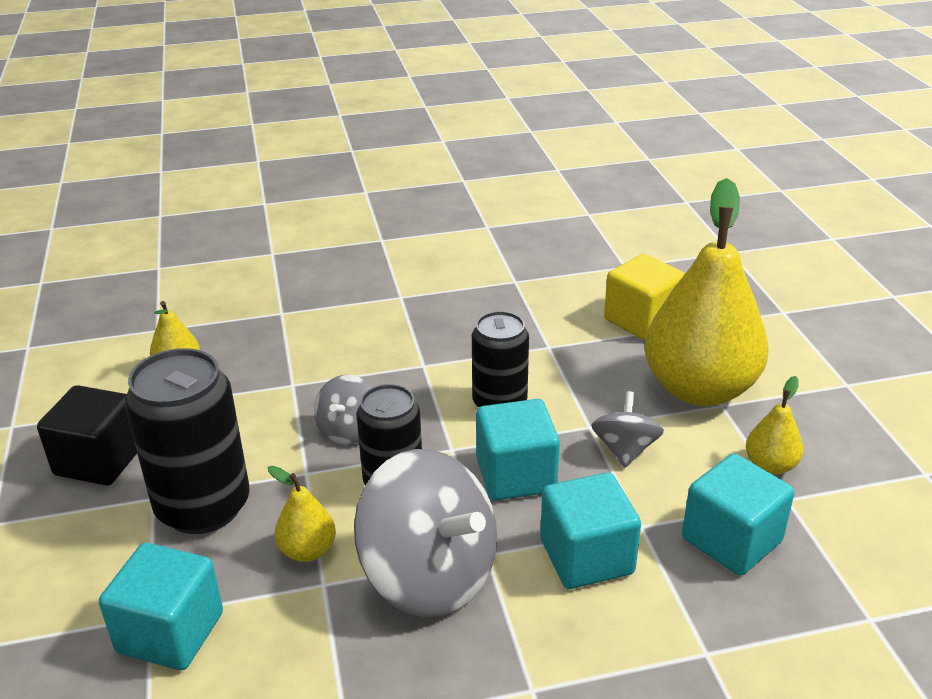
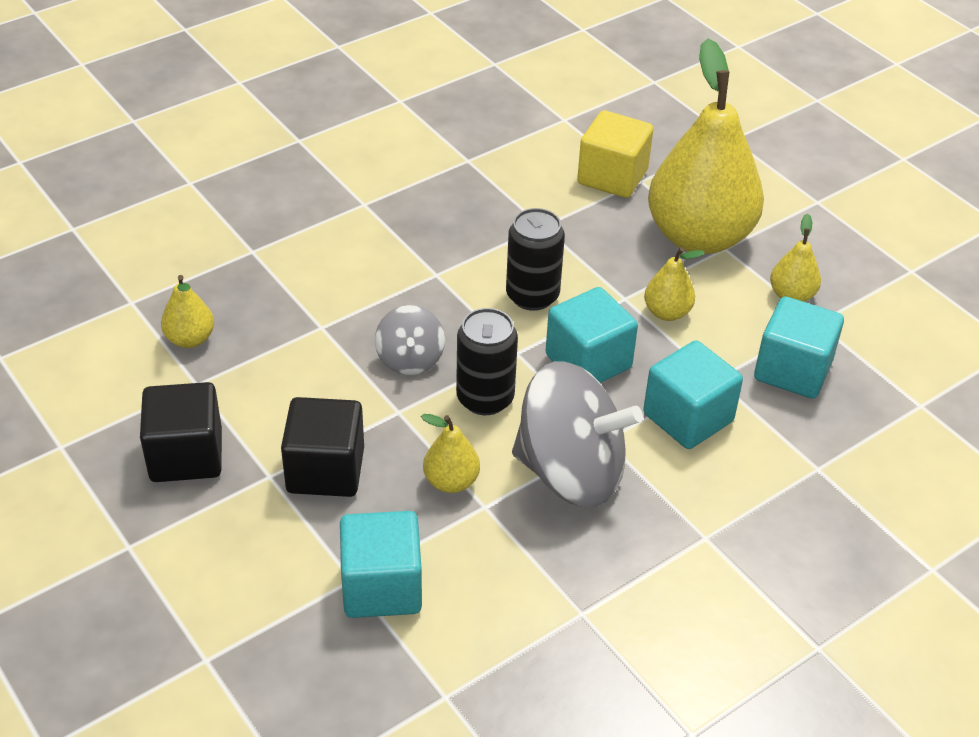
camera: 25 degrees left, 10 degrees up
(203, 507) = (325, 470): black can -> black cube
(625, 450) = (667, 312): grey spinning top -> yellow pear

